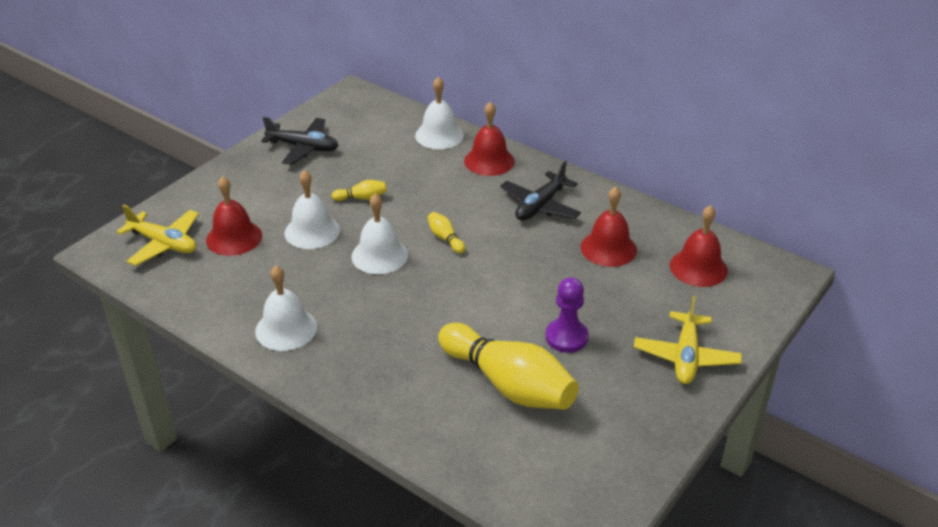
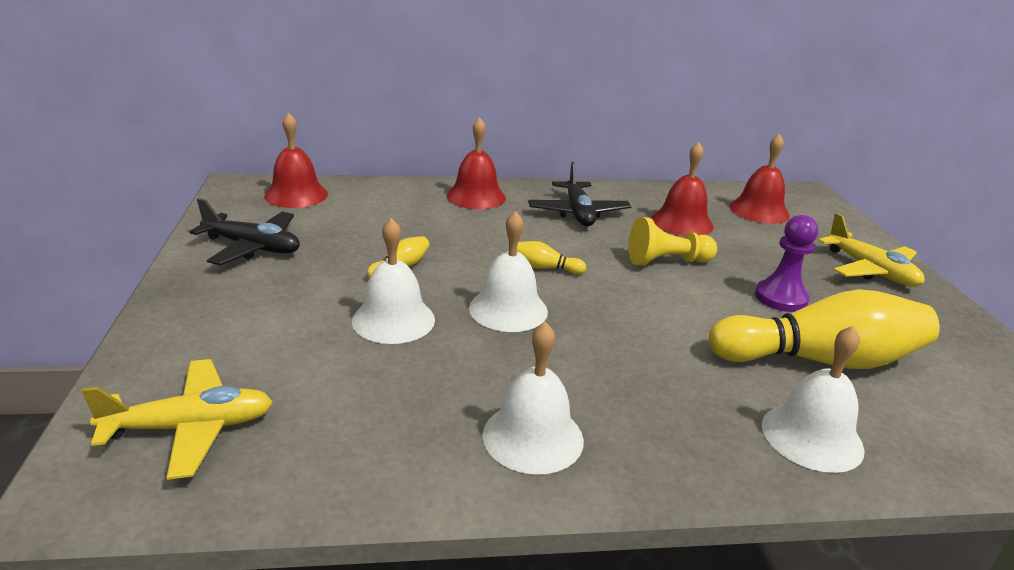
camera: 45 degrees left, 10 degrees down
(234, 237) = (297, 370): red bell -> red bell (296, 195)
(303, 147) = (252, 247): black plane -> black plane turned 45 degrees clockwise
(439, 135) = (394, 192): white bell -> white bell (812, 436)
(535, 273) = (666, 261): none -> yellow pawn

